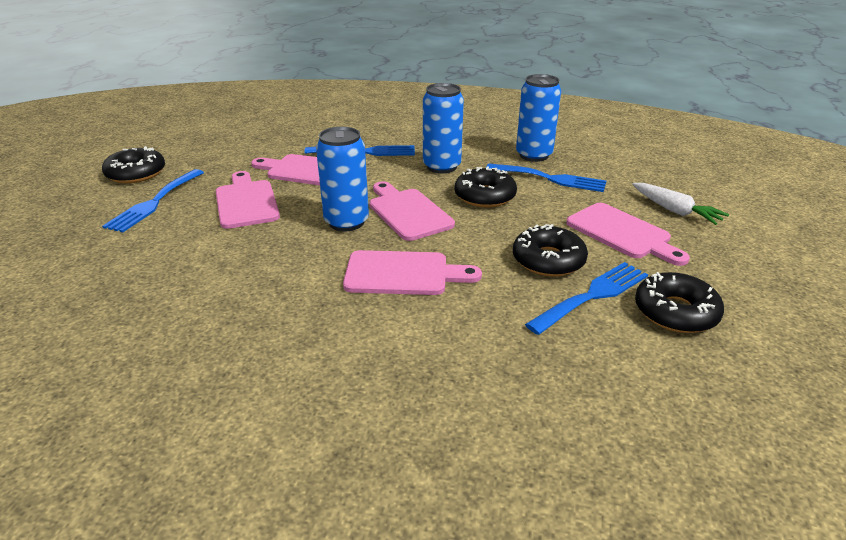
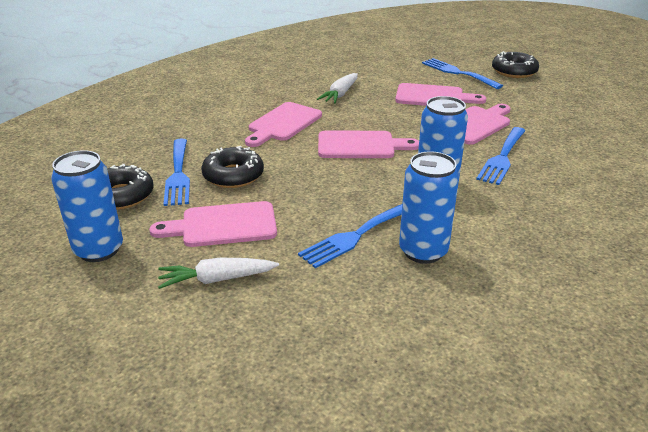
camera: 120 degrees right, 0 degrees up
(278, 262) = (340, 94): none -> white carrot
(346, 222) = (369, 121): blue can -> blue can (99, 250)
(484, 196) = (355, 186): black donut -> none

